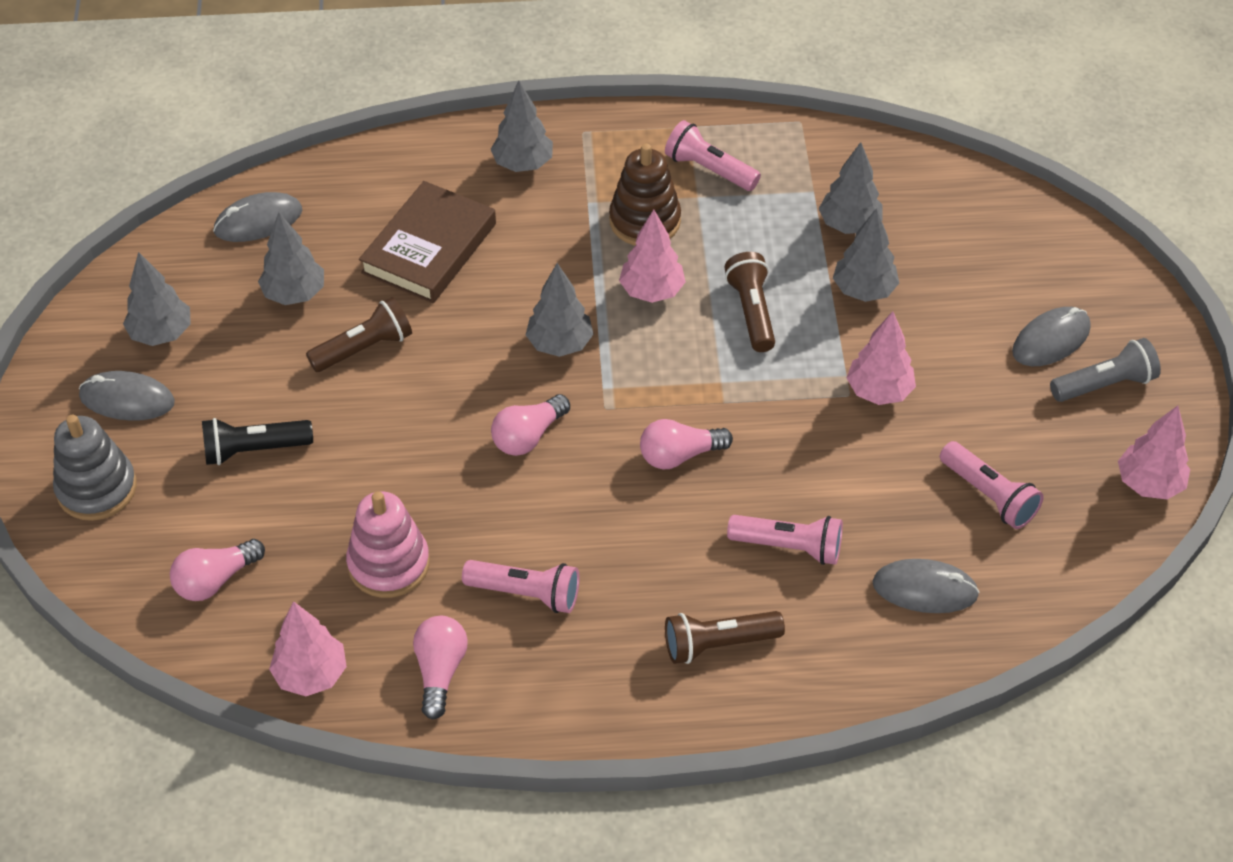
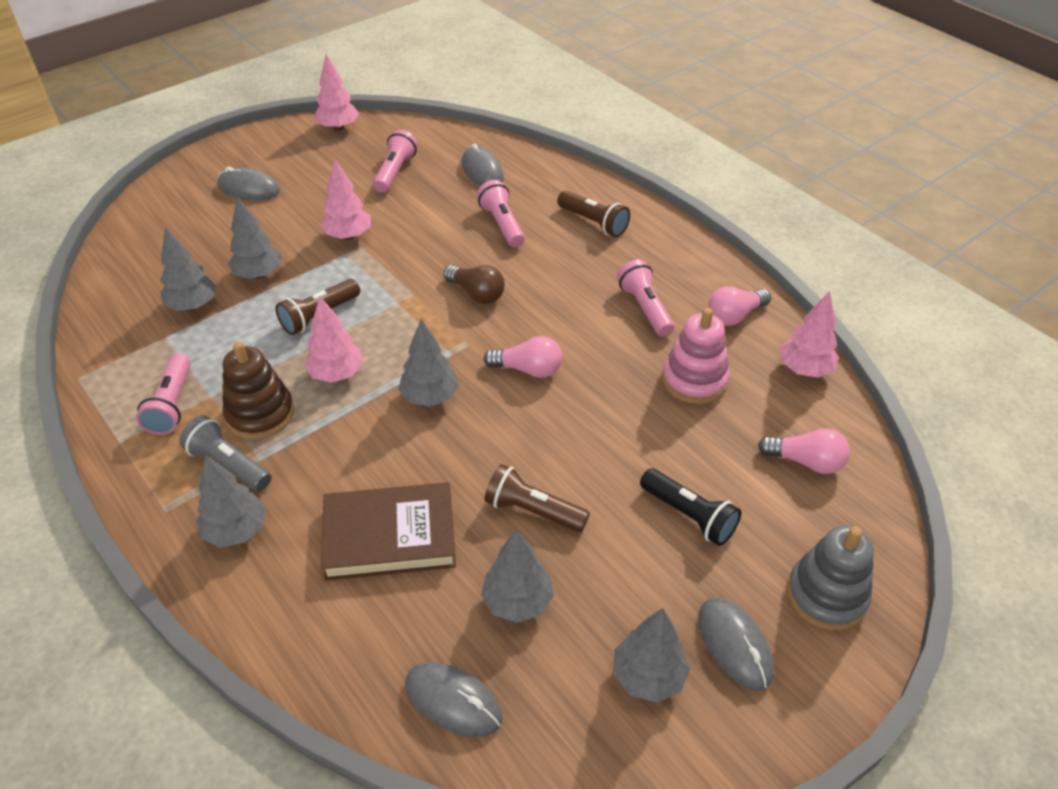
camera: 125 degrees left, 5 degrees down
(679, 455) = (476, 294): pink light bulb -> brown light bulb
(1105, 384) = (272, 160): grey flashlight -> grey flashlight (228, 464)

